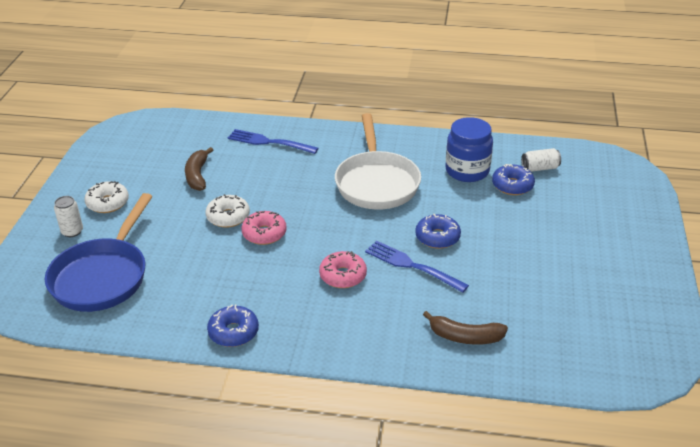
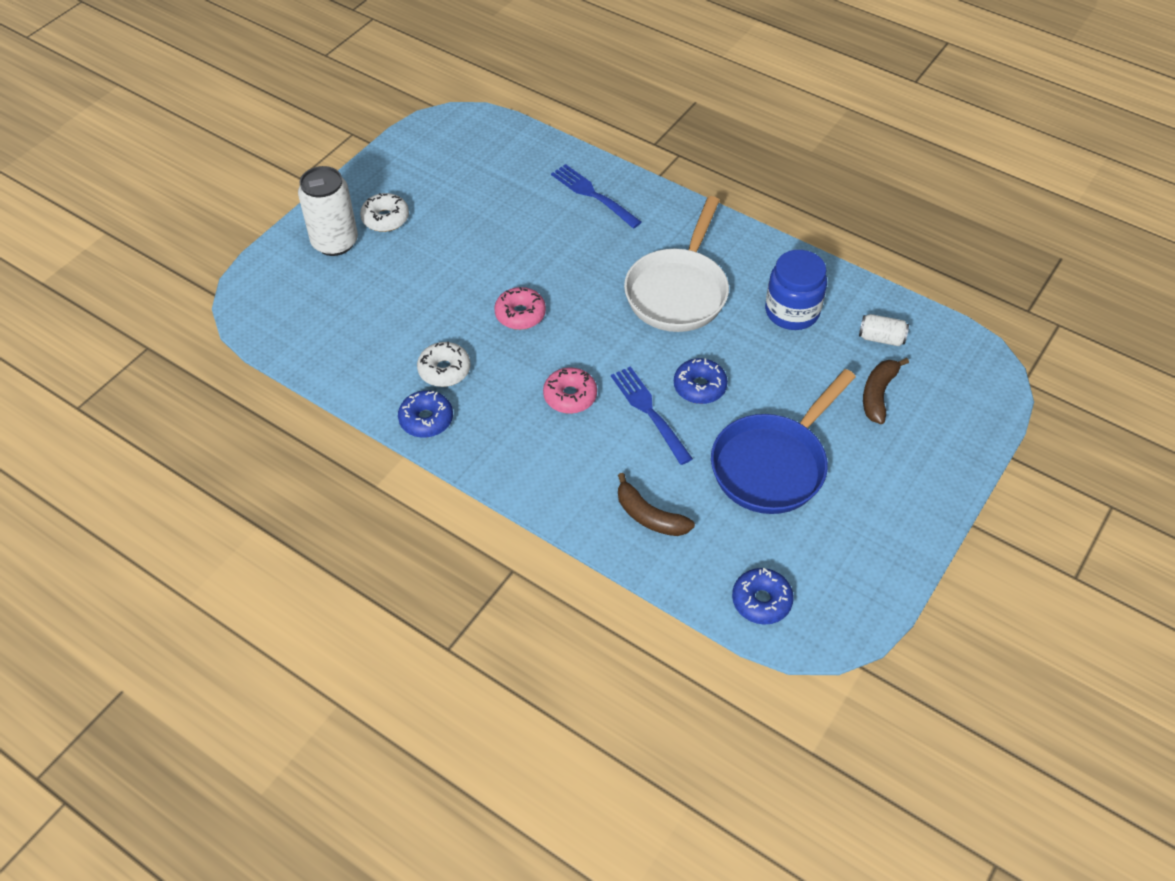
camera: 25 degrees right, 15 degrees up
(72, 231) = (335, 242): white can -> white can, size x1.95
(102, 276) = (337, 307): blue pan -> blue pan (772, 465)
(197, 175) = (493, 214): brown banana -> brown banana (878, 394)
(228, 217) = (495, 279): white donut -> white donut (444, 370)
(512, 185) = (831, 350): blue donut -> blue donut (761, 601)

